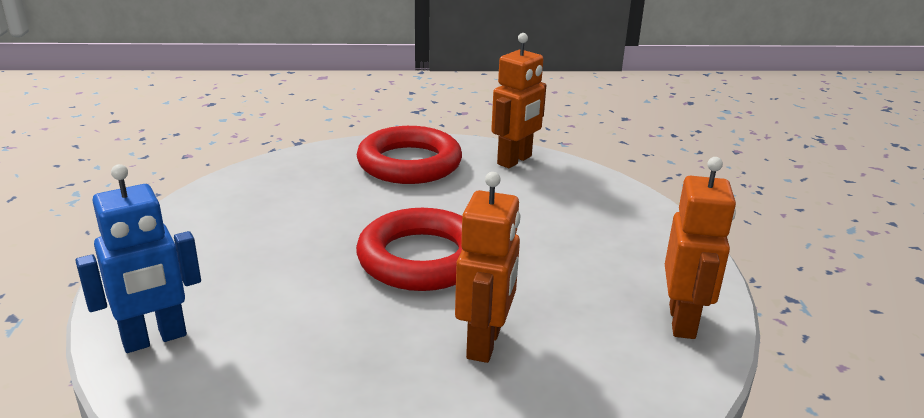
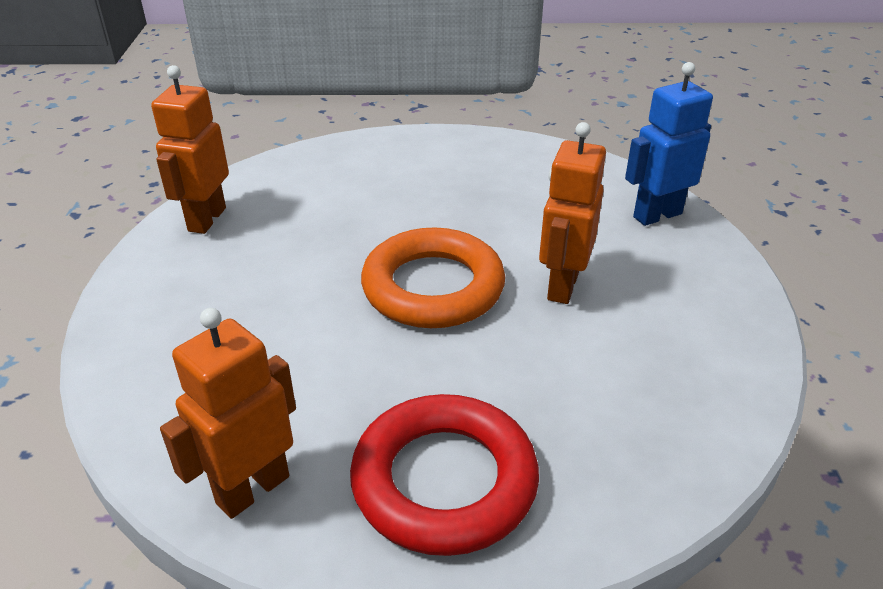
camera: 175 degrees left, 10 degrees up
(422, 258) = (433, 287): red ring -> orange ring
(485, 343) = (386, 206): orange robot -> orange robot (562, 286)

